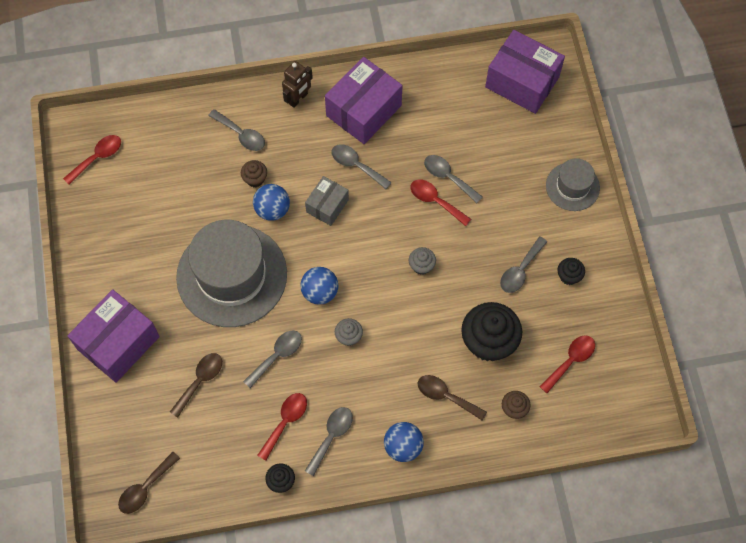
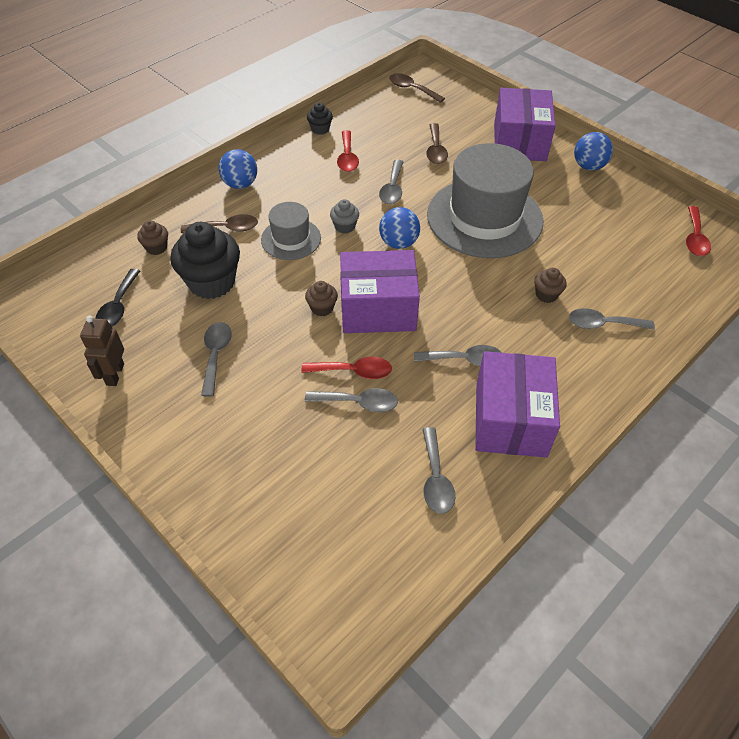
camera: 145 degrees right, 15 degrees down
(145, 488) = (411, 89): brown spoon -> brown spoon turned 60 degrees counterclockwise
(272, 209) = (503, 279): blue ball -> blue ball (588, 166)
(298, 99) = (589, 390): brown robot -> brown robot (115, 374)
(327, 206) = (457, 309): grey box -> none
(331, 436) = (304, 165): grey spoon -> grey spoon (435, 479)
(421, 266) = (322, 308): grey cupcake -> brown cupcake
(522, 82) = (351, 577): purple box -> purple box (378, 308)
(568, 276) = (158, 377): black cupcake -> none
(570, 361) = (118, 306): red spoon -> black spoon
(572, 186) = (203, 475): grey hat -> grey hat (291, 239)

